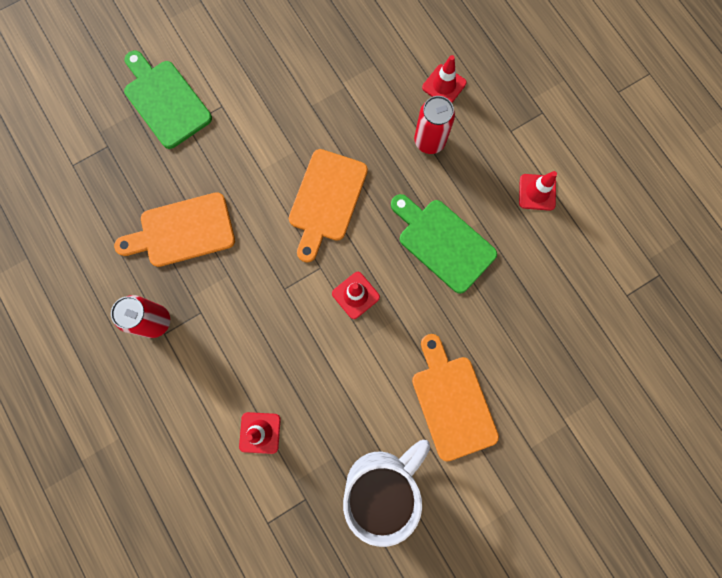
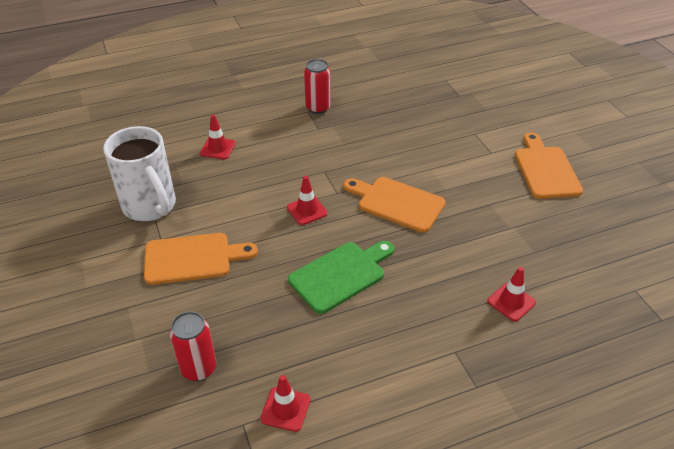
camera: 100 degrees right, 35 degrees down
(165, 101) = (496, 124): green cutting board -> none
(182, 231) = (384, 124): orange cutting board -> orange cutting board (545, 169)
(429, 141) = (448, 281): red can -> red can (198, 368)
(537, 192) = (379, 361): red traffic cone -> red traffic cone (285, 409)

